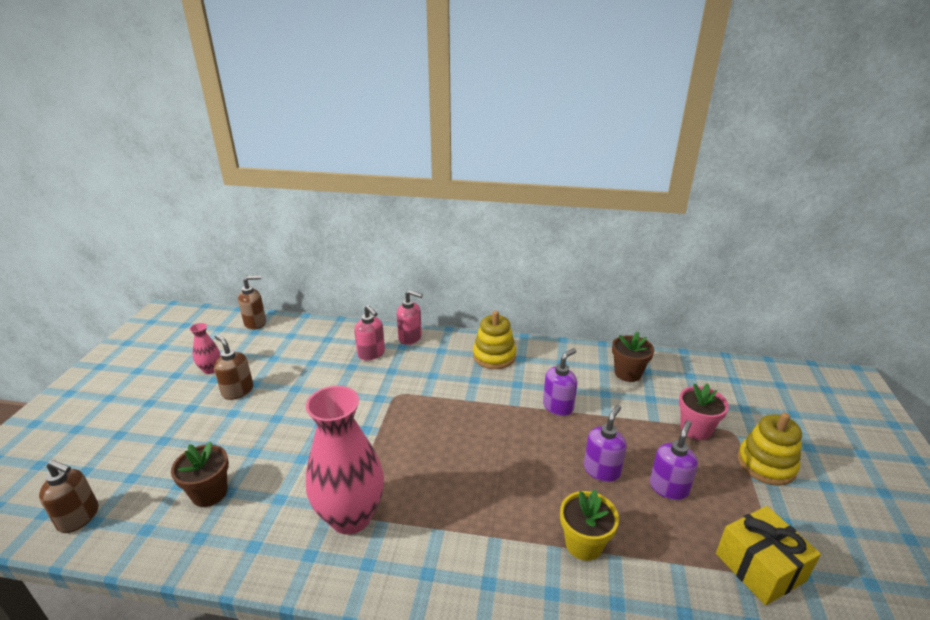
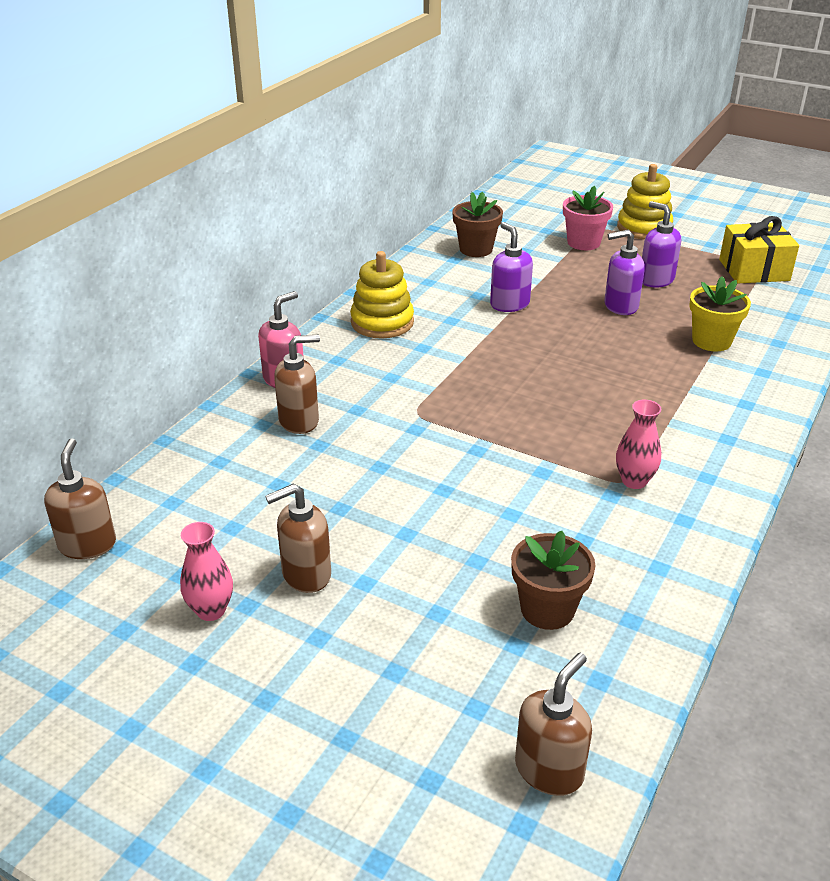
camera: 70 degrees left, 5 degrees up
(350, 517) = (634, 481): pink vase -> pink vase, size x0.46
(371, 353) = (299, 421): pink soap dispenser -> brown soap dispenser
(601, 470) = (620, 306): purple soap dispenser -> purple soap dispenser turned 60 degrees counterclockwise

